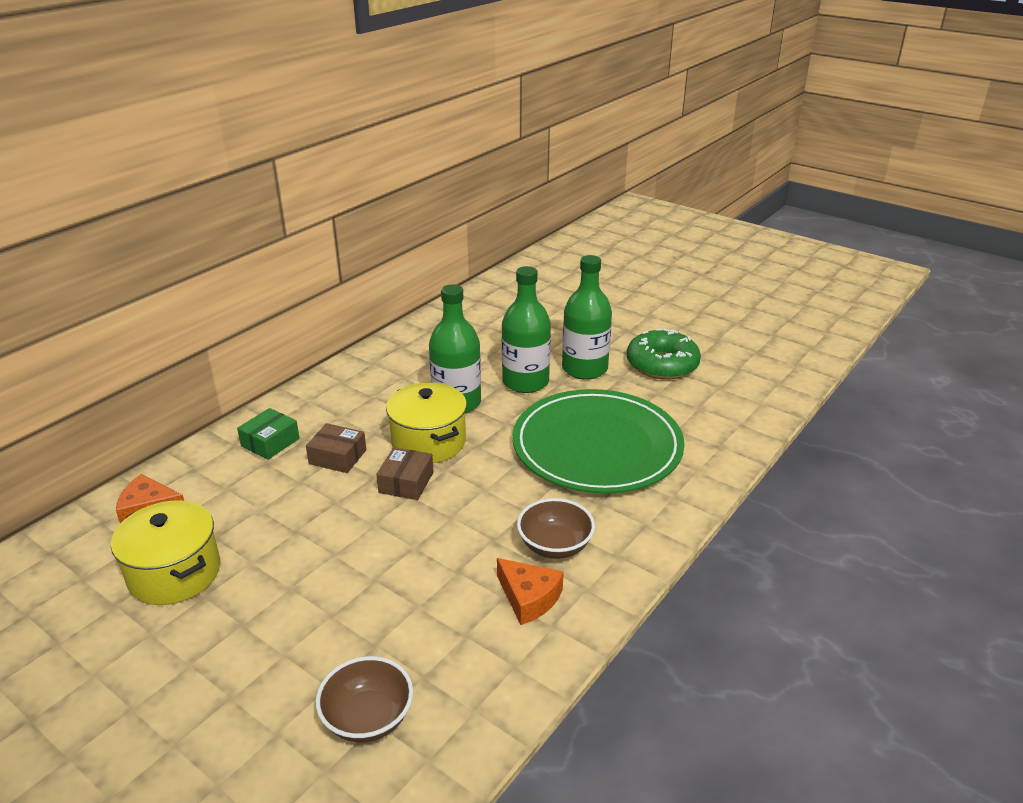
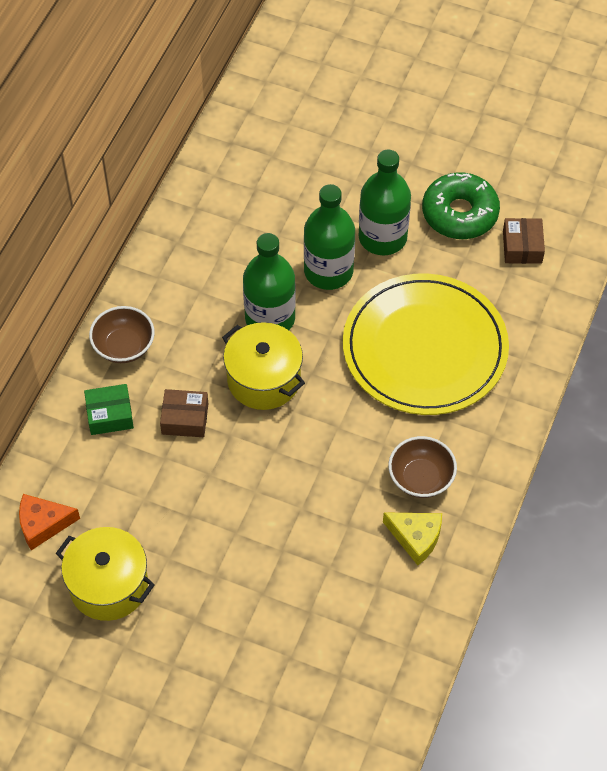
camera: 15 degrees left, 25 degrees up
(270, 442) = (110, 415): green box -> green box turned 60 degrees clockwise
(368, 718) = (332, 674): brown bowl -> brown bowl (124, 346)
(406, 482) = (263, 436): brown box -> brown box (522, 247)
(529, 598) = (416, 537): orange cheese -> yellow cheese
(597, 446) = (424, 348): green plate -> yellow plate

